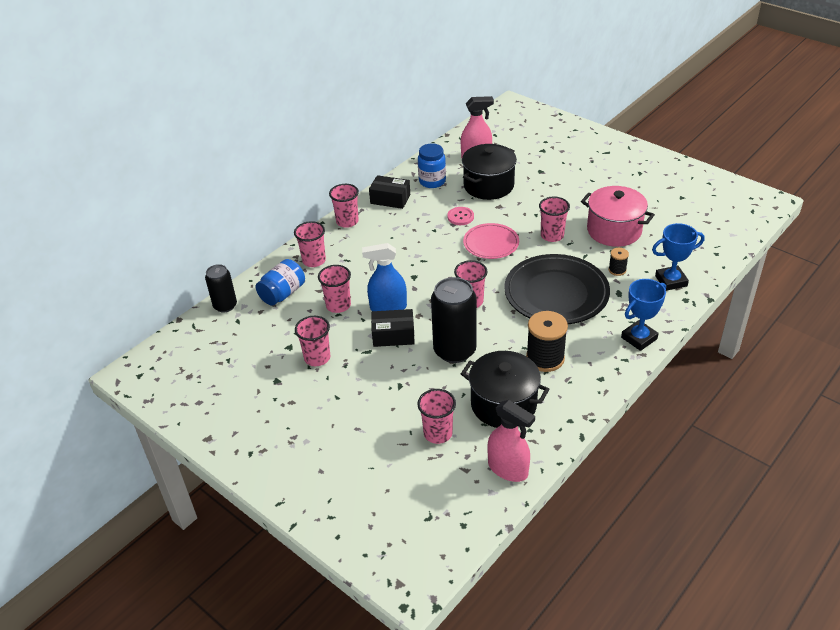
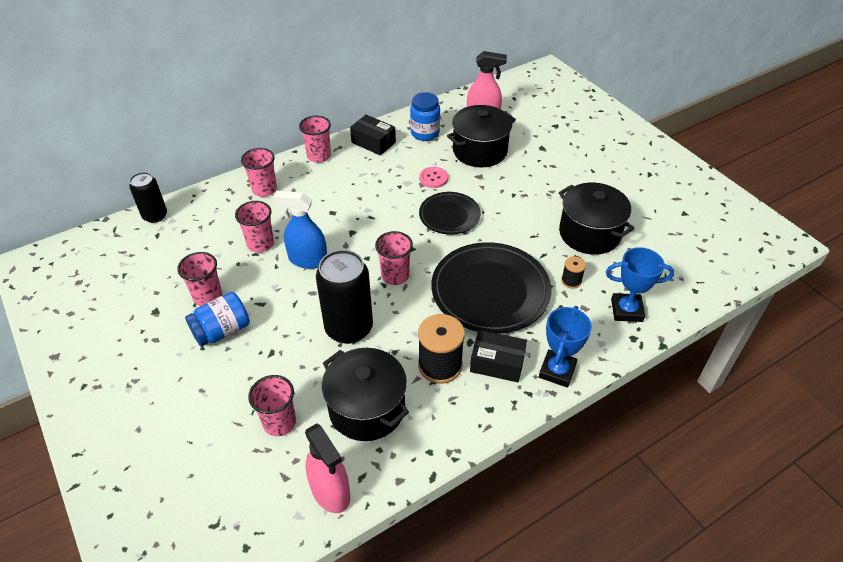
camera: 15 degrees right, 5 degrees up
(283, 294) = (215, 217): blue jar -> blue jar (222, 331)
(393, 335) = (296, 293): black box -> black box (497, 363)
(491, 244) = (449, 216): pink plate -> black plate
(552, 235) = (519, 222): pink cup -> none
(614, 230) = (589, 233): pink pot -> black pot
(639, 338) = (557, 371): blue trophy -> blue trophy turned 45 degrees counterclockwise

